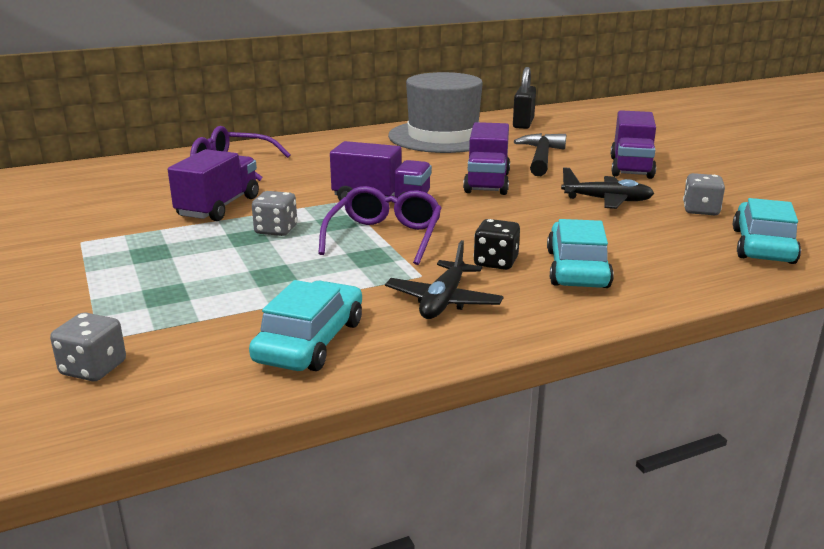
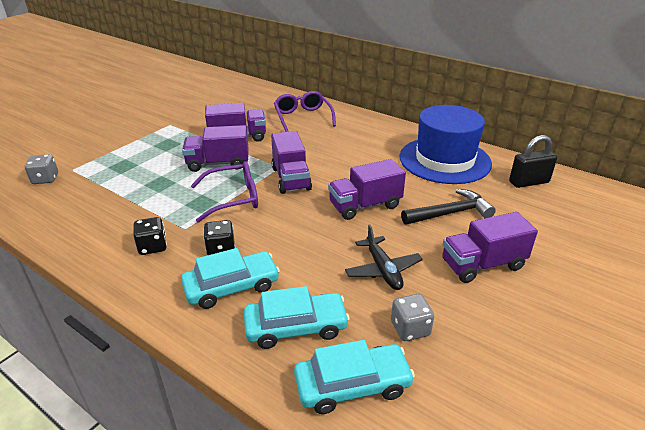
camera: 60 degrees right, 10 degrees up
(276, 230) = (218, 163): grey dice -> purple truck
(310, 341) = (87, 221): turquoise car -> turquoise car (296, 327)
(443, 136) = (444, 160): grey hat -> blue hat
(443, 301) = (152, 246): black plane -> black dice

